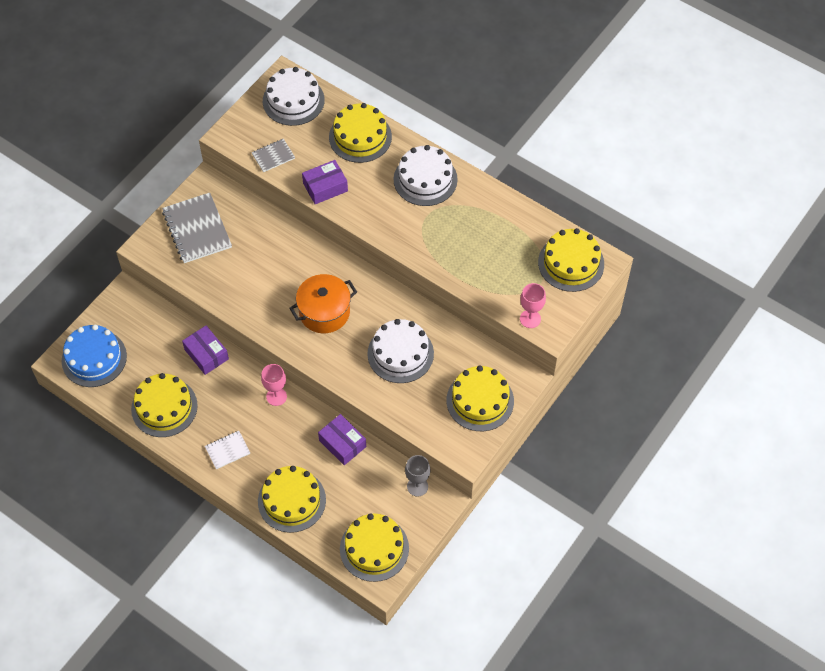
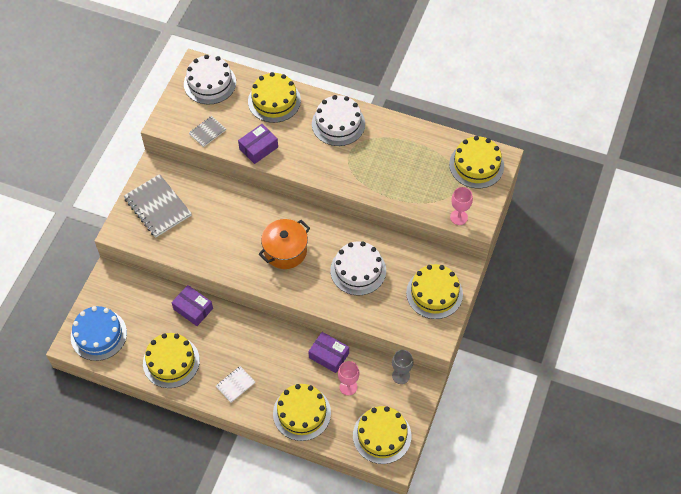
camera: 15 degrees left, 0 degrees up
(276, 396) = (262, 330): pink goblet -> pink goblet (348, 387)

